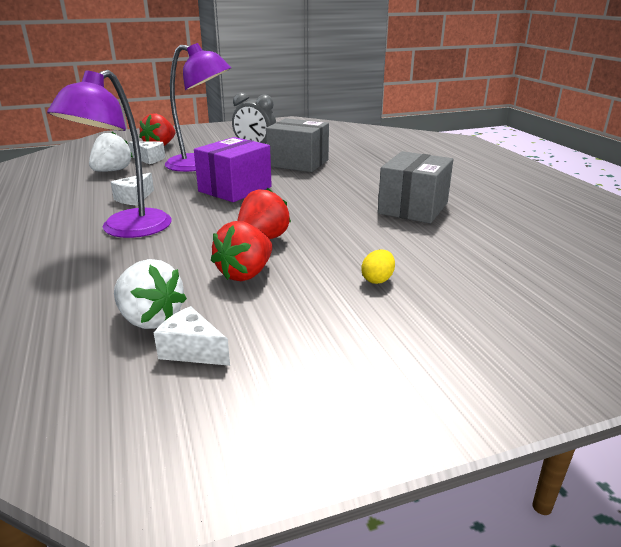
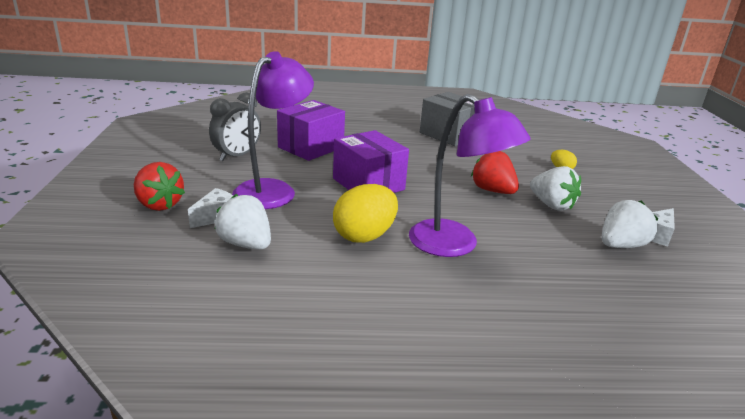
camera: 75 degrees left, 0 degrees up
(134, 198) = (364, 236): white cheese -> yellow egg
(245, 274) = (551, 205): red strawberry -> white strawberry
(298, 163) = (311, 147): grey box -> purple box

